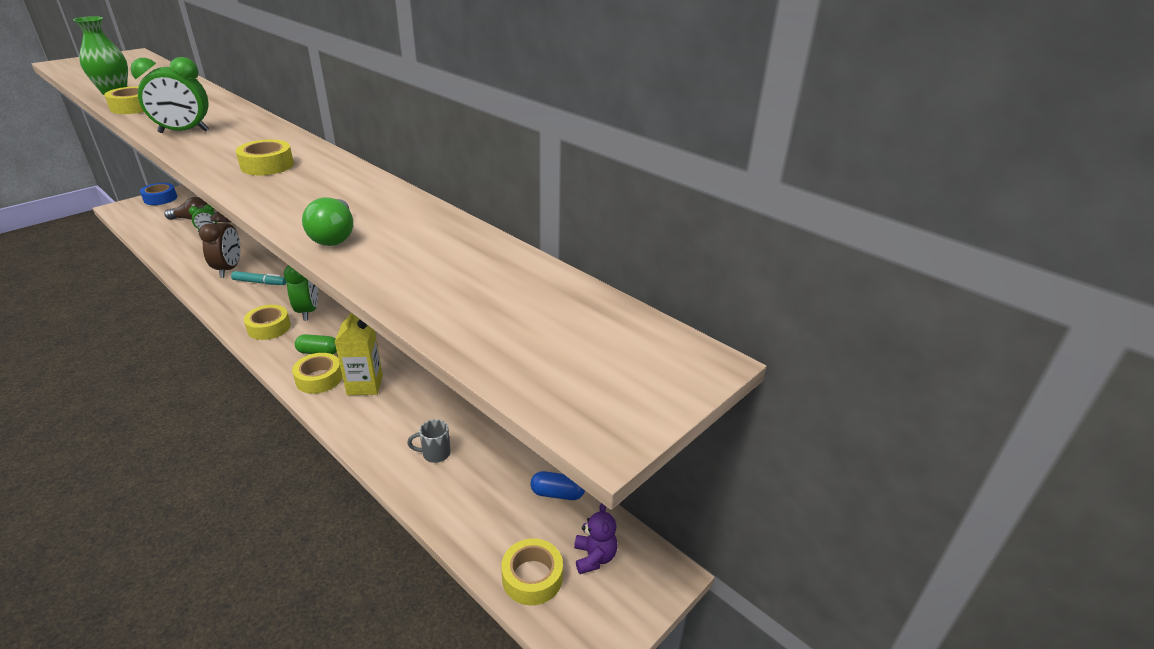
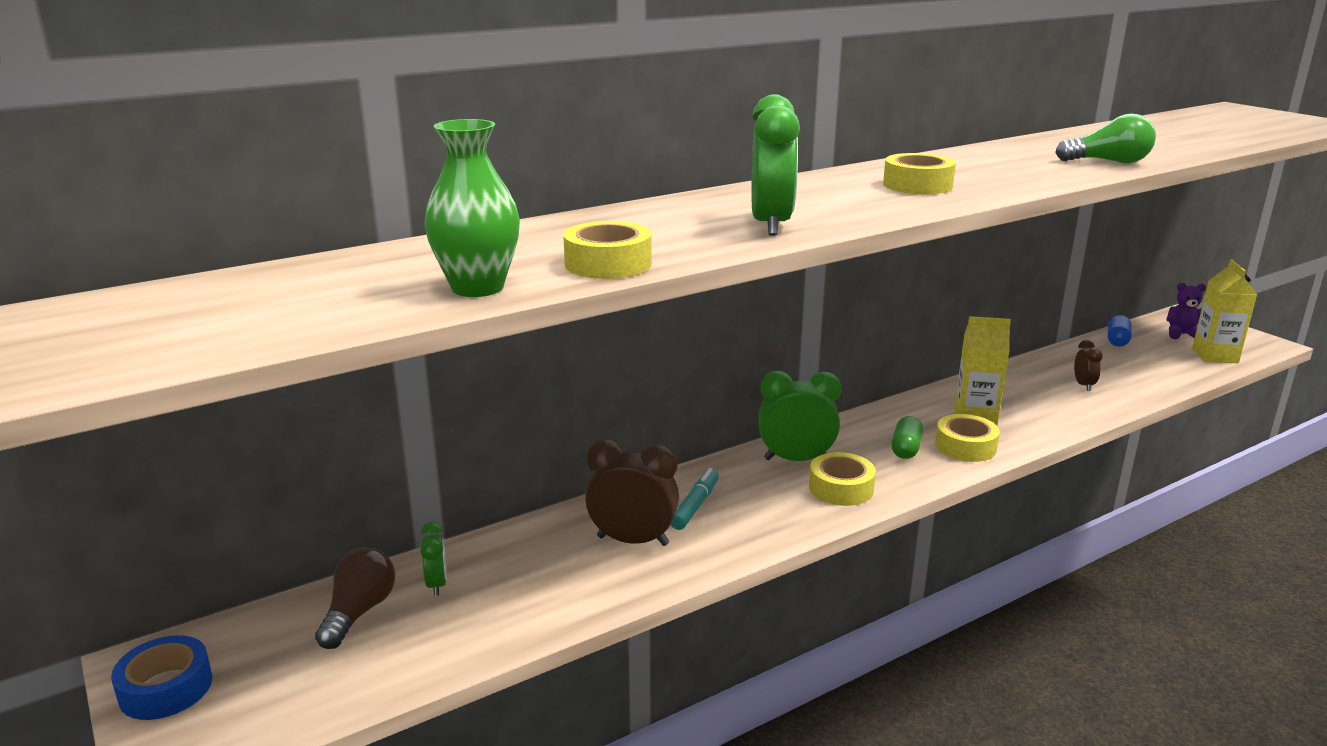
camera: 75 degrees left, 10 degrees down
(435, 454) = (1083, 385): grey mug -> brown clock
(532, 577) = (1215, 356): yellow tape -> yellow carton

